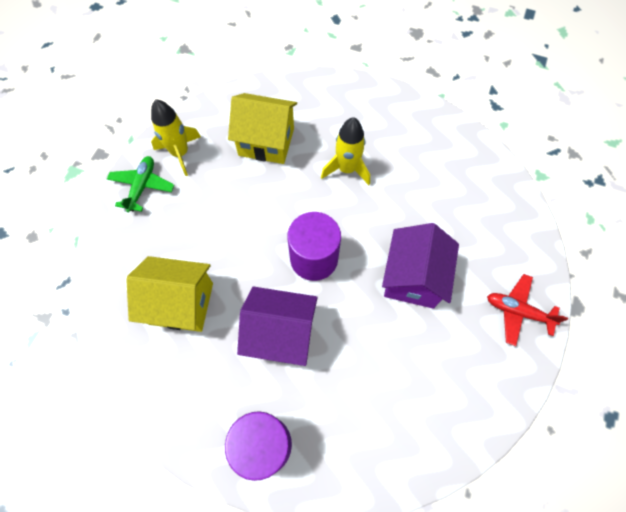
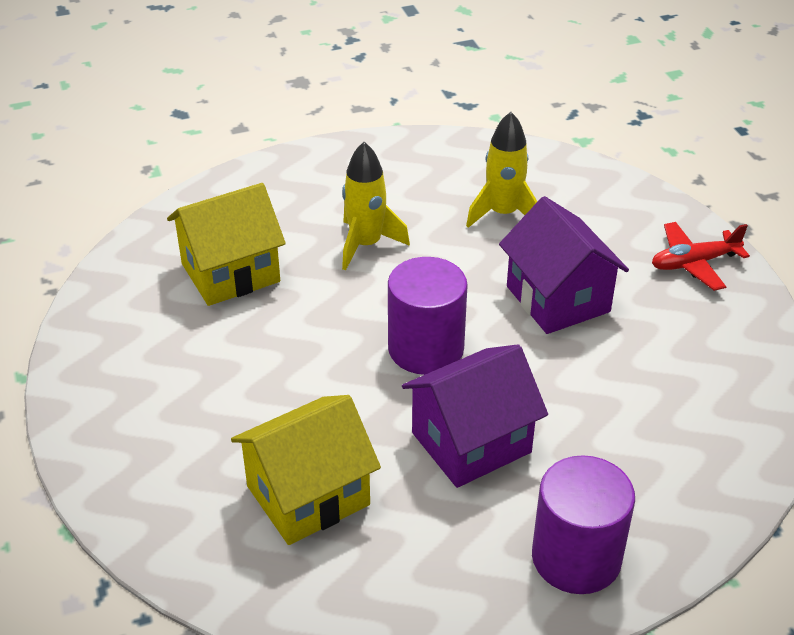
camera: 40 degrees left, 25 degrees down
(142, 186) = (104, 412): green plane -> none
(180, 153) = (120, 347): yellow rocket -> yellow rocket (503, 214)

